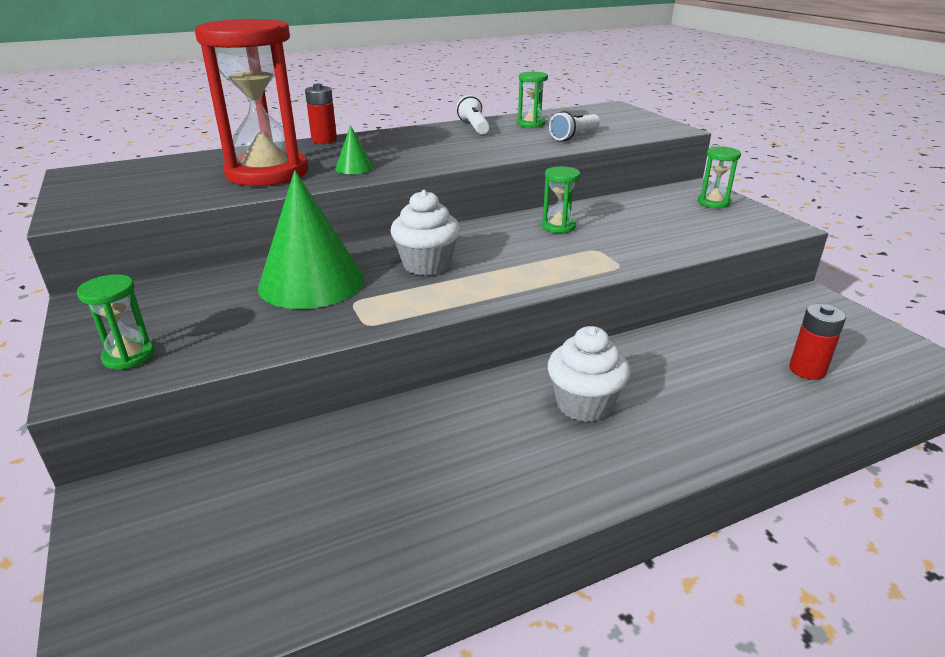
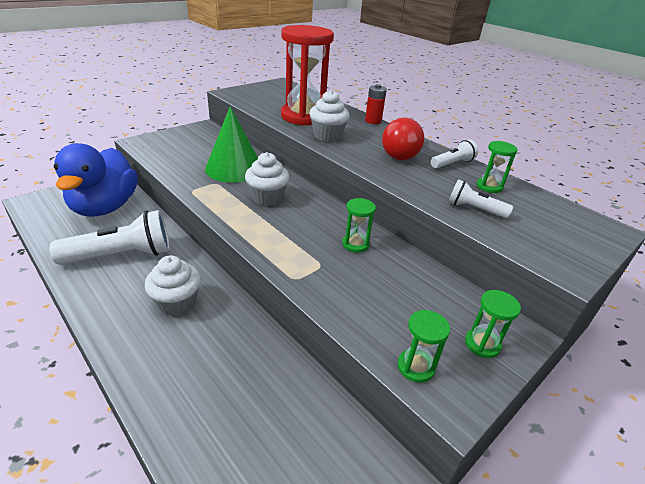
camera: 70 degrees right, 5 degrees up
(129, 356) = (159, 144): green hourglass -> green hourglass (415, 367)
(244, 500) = (105, 207): none -> blue duck
(354, 167) = (327, 136): green cone -> white cupcake
(437, 142) = (401, 154): none -> red light bulb
(443, 466) = (122, 255): none -> white flashlight
(807, 370) = (239, 448): red battery -> none

